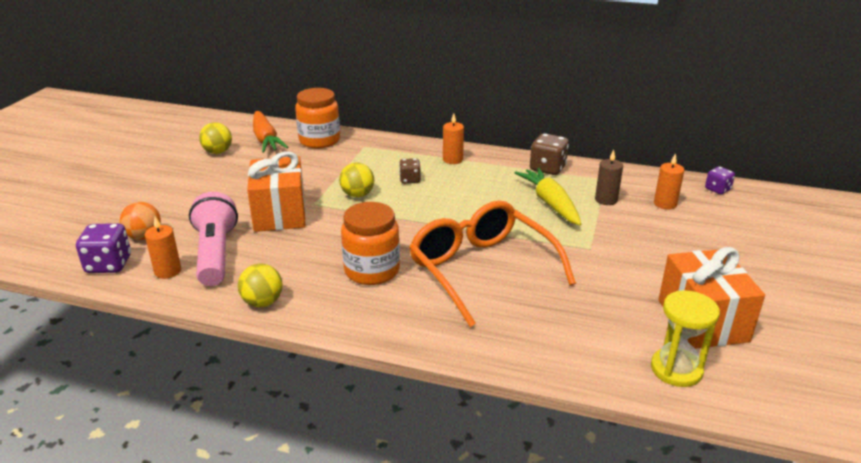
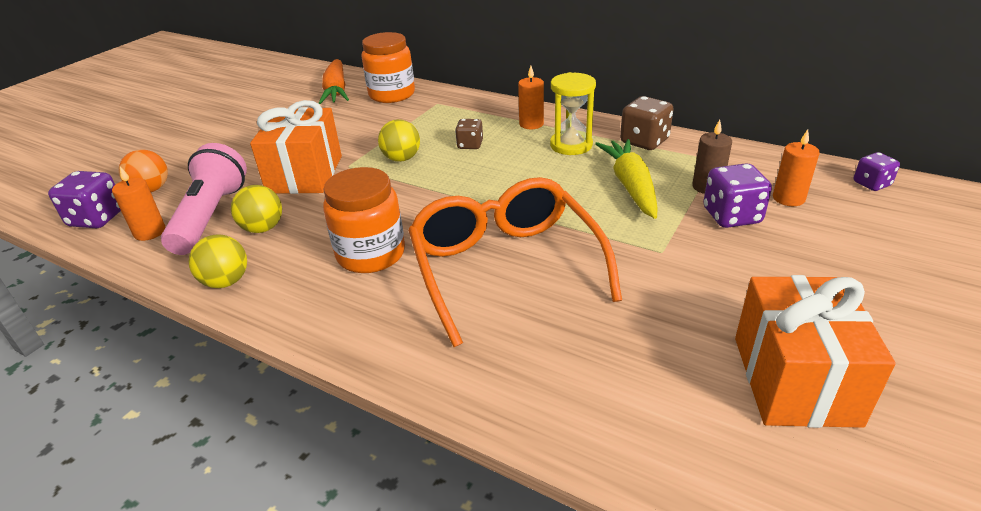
camera: 15 degrees right, 5 degrees up
(218, 152) = (280, 101): yellow ball -> yellow ball (263, 228)
(630, 219) = (731, 216): none -> purple dice
(676, 369) = (729, 457): yellow hourglass -> yellow hourglass (571, 145)

